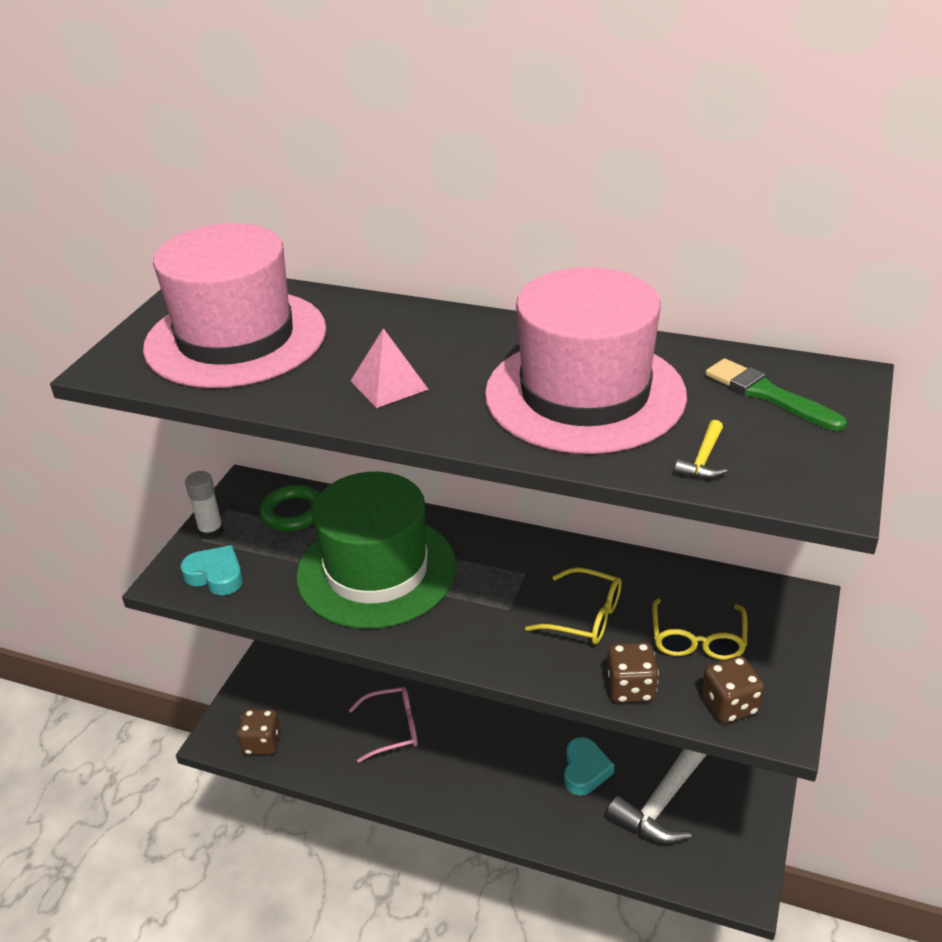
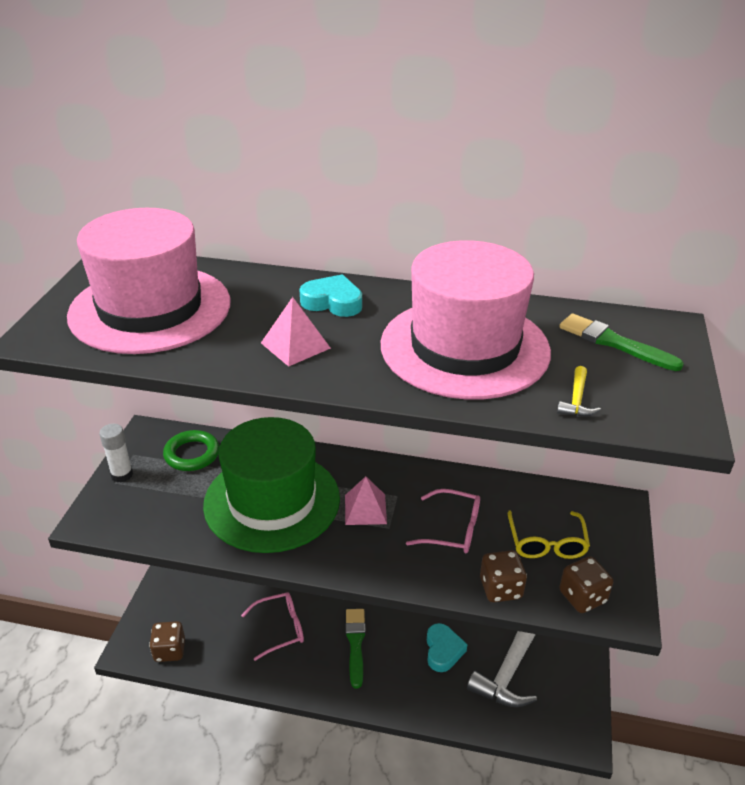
camera: 10 degrees left, 0 degrees up
(216, 575) = (131, 514): turquoise heart -> turquoise heart (332, 302)
(479, 753) = (355, 643): none -> green brush
(484, 586) = (365, 509): none -> pink pyramid
(584, 616) = (452, 529): yellow glasses -> pink glasses

